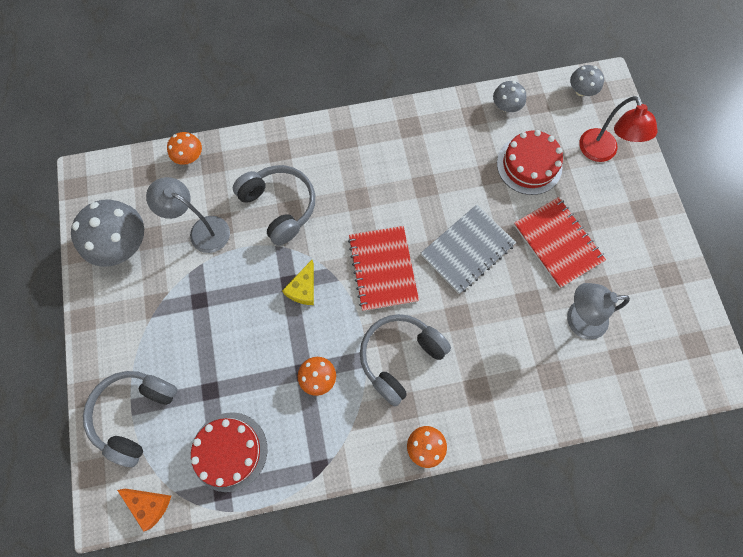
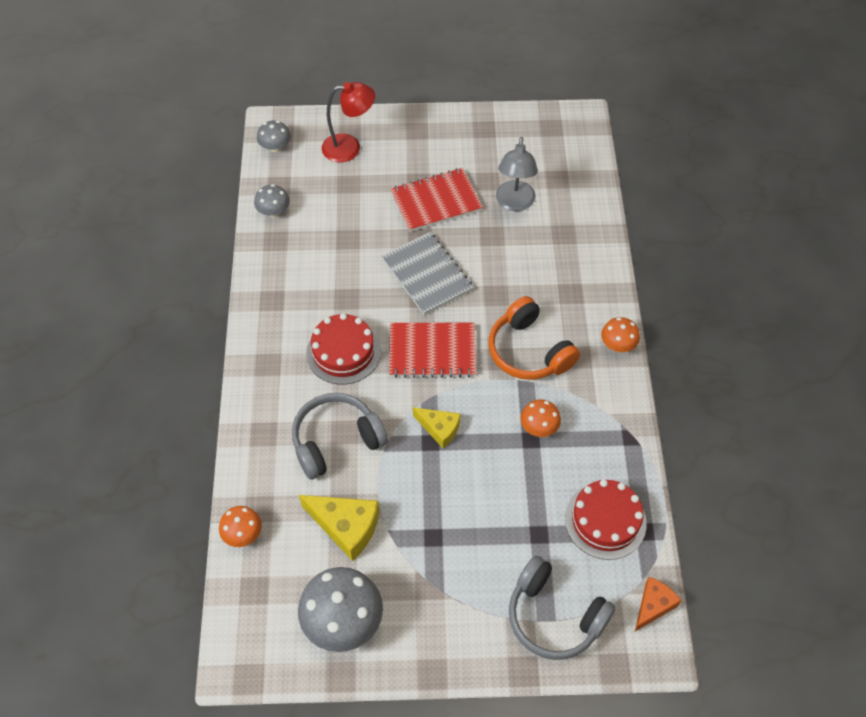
camera: 80 degrees left, 15 degrees down
(202, 230) = (346, 527): grey lamp -> yellow cheese
(400, 357) = (528, 351): grey headphones -> orange headphones
(529, 165) = (347, 206): red cake -> red cake (343, 352)

